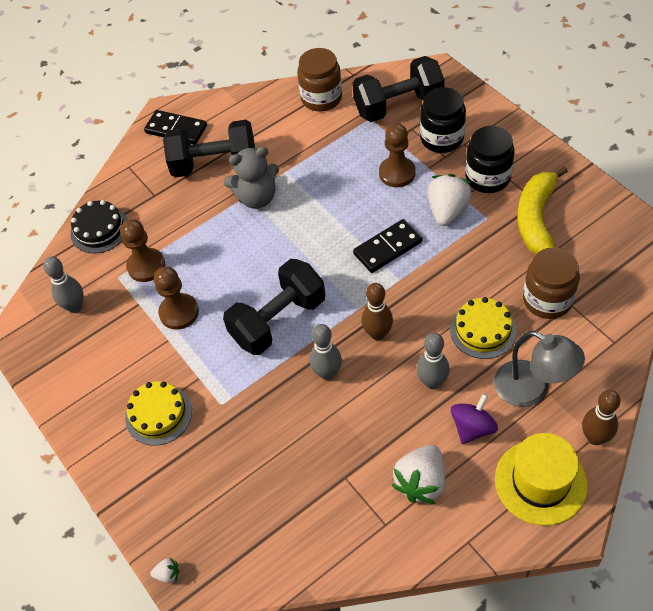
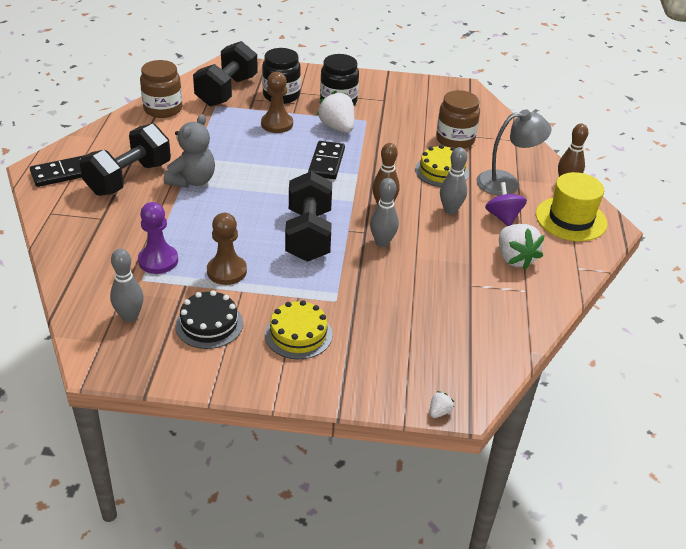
camera: 55 degrees left, 15 degrees down
(99, 229) = (81, 261): black cake -> black cake (209, 324)
(146, 266) = (158, 260): brown pawn -> purple pawn
(536, 219) = (395, 107): yellow banana -> none

